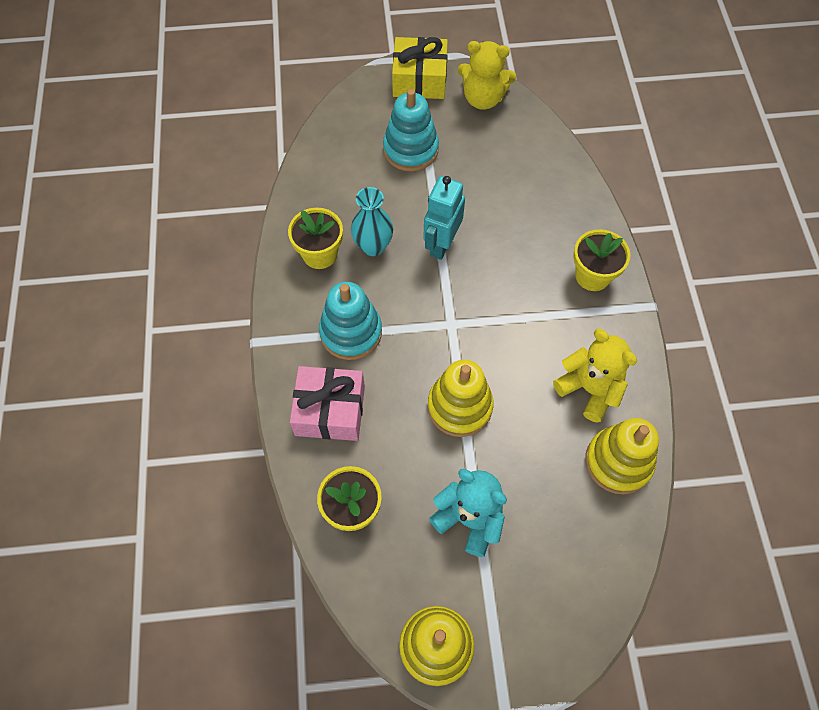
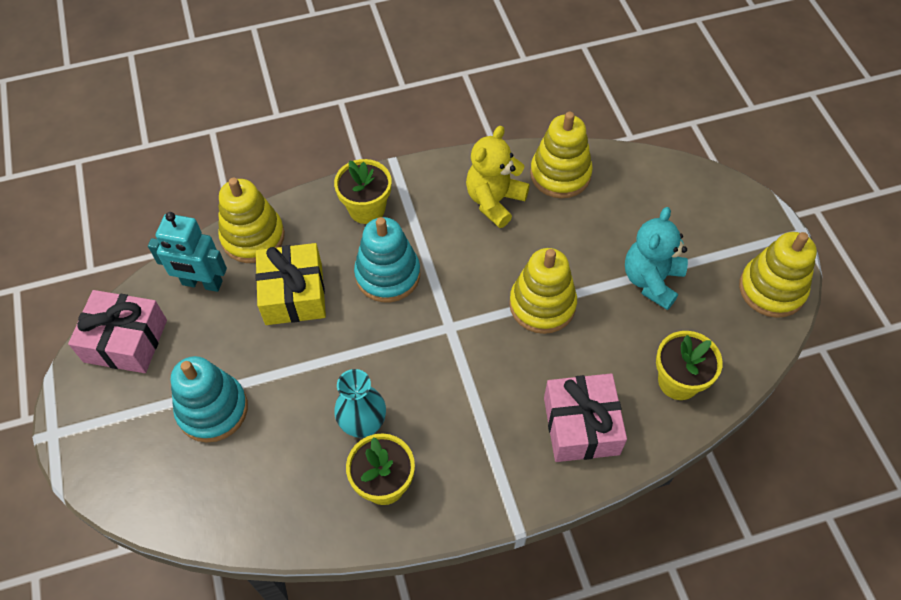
camera: 100 degrees left, 5 degrees down
(351, 332) = (482, 425): turquoise stacking toy -> turquoise stacking toy (388, 275)
(419, 80) = (93, 420): yellow gift -> yellow gift (294, 294)
(441, 244) = (349, 352): turquoise robot -> turquoise robot (202, 283)
(483, 98) = (125, 341): yellow teddy bear -> pink gift
(571, 185) = (253, 237): none -> yellow stacking toy

